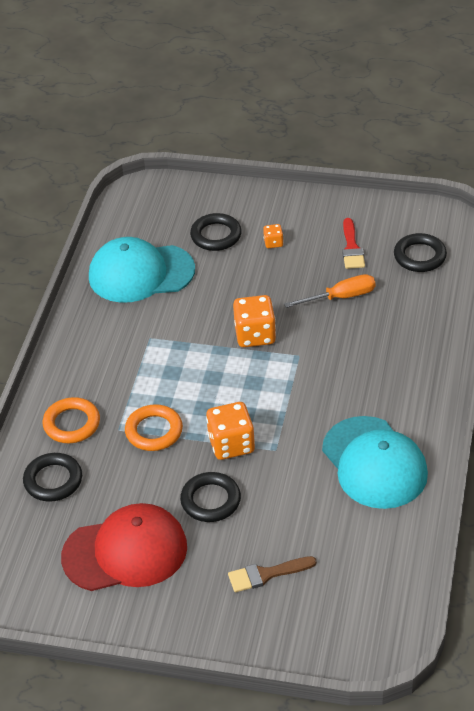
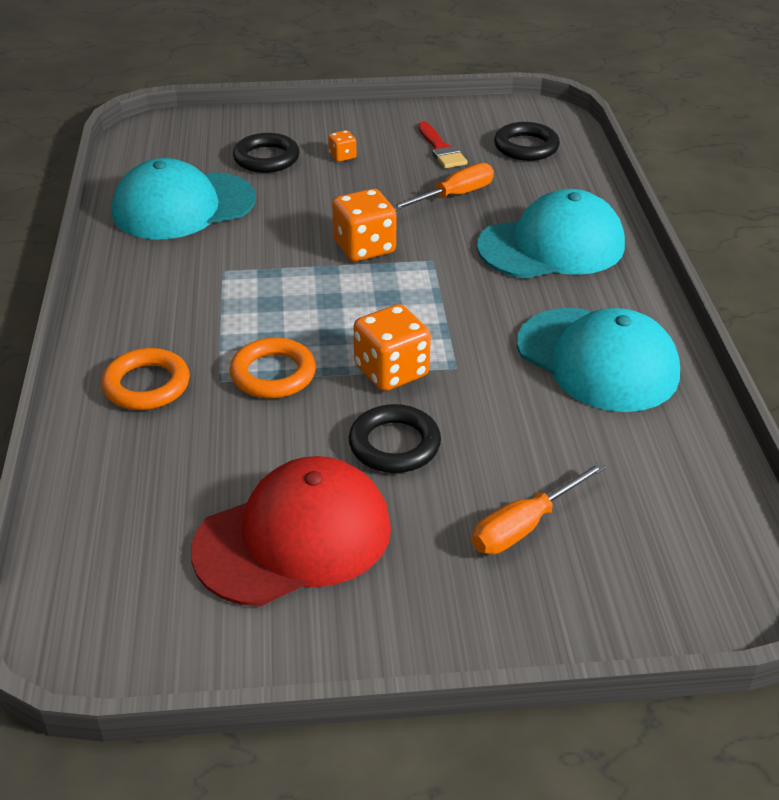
camera: 20 degrees left, 5 degrees down
(53, 480) = (142, 462): black ring -> none
(266, 574) = (525, 526): brown brush -> orange screwdriver
(391, 358) = (551, 246): none -> turquoise cap

